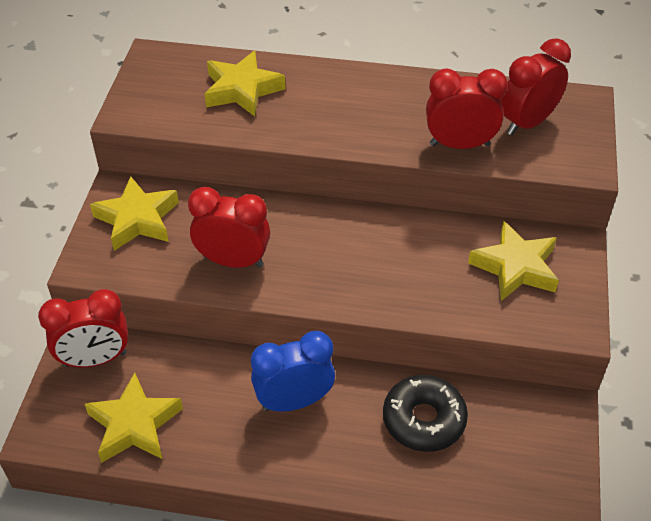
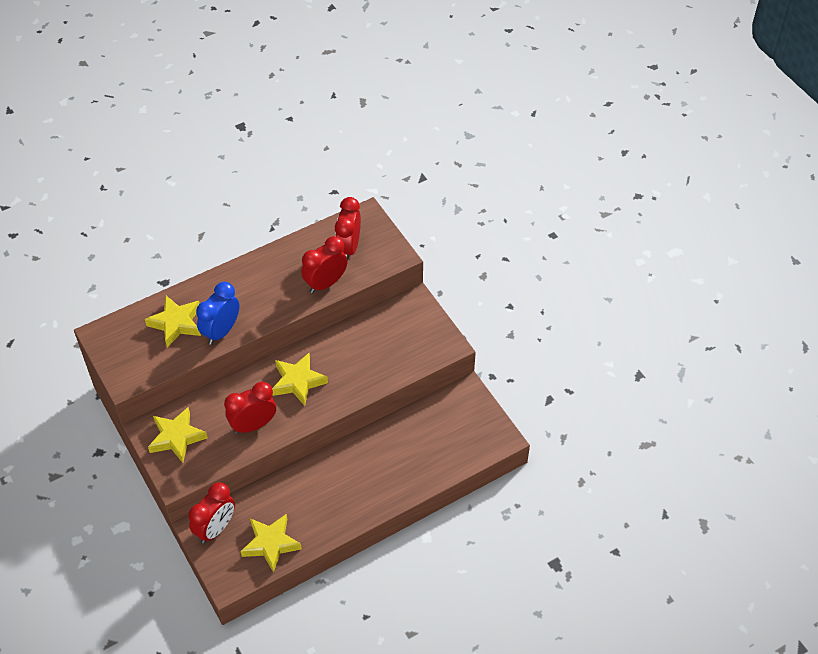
camera: 40 degrees left, 5 degrees up
(294, 401) = (338, 476): blue clock -> blue clock (221, 331)
(424, 420) = (407, 441): black donut -> none
(515, 267) = (397, 333): yellow star -> yellow star (298, 382)

